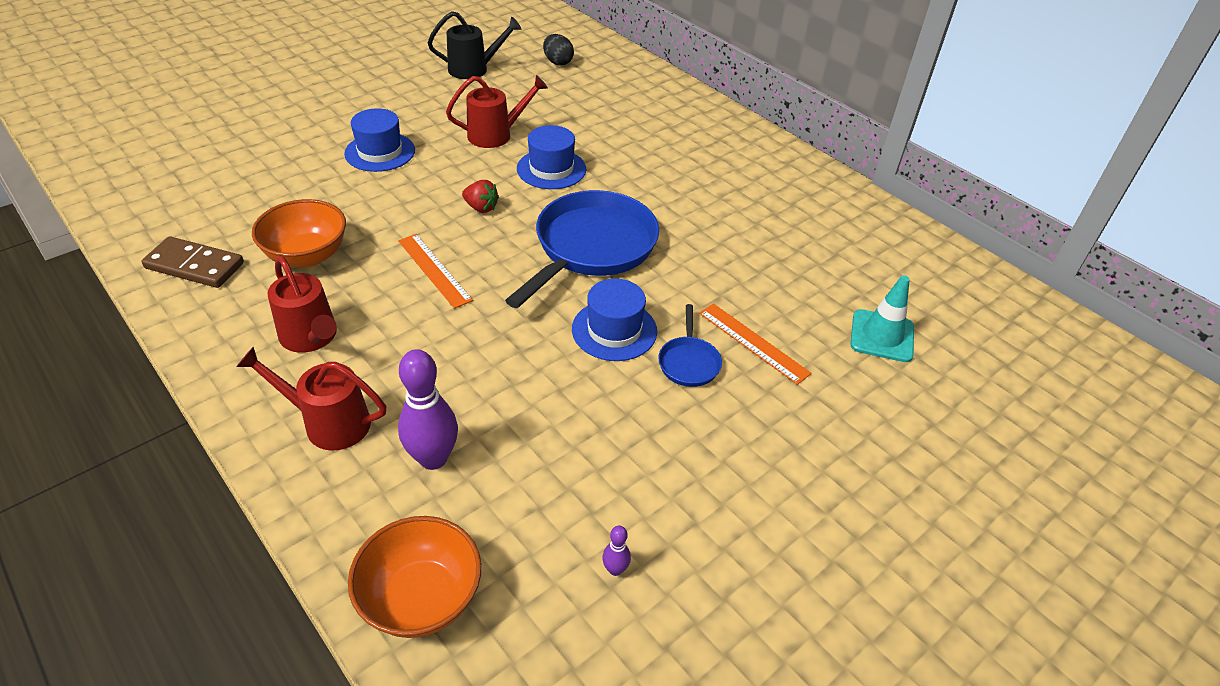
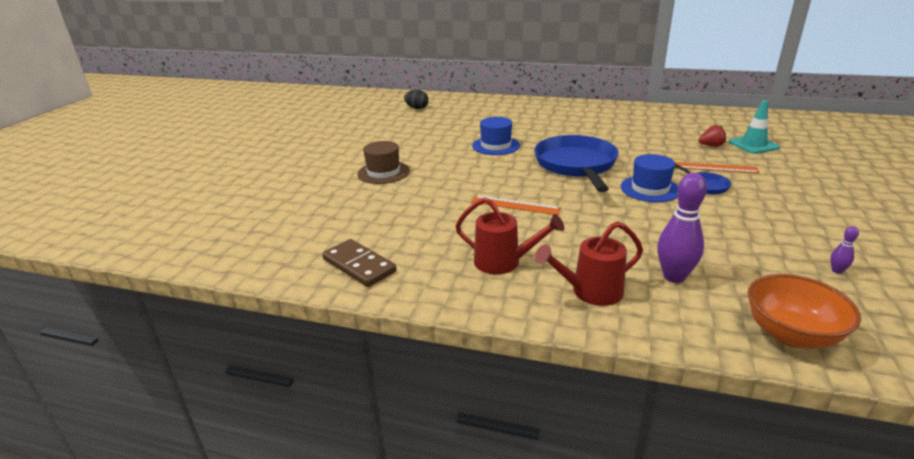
camera: 30 degrees left, 15 degrees down
(194, 266) = (359, 266): brown domino -> brown domino turned 60 degrees clockwise
(307, 256) = (427, 230): orange bowl -> none
(380, 152) = (383, 172): blue hat -> brown hat
(474, 69) = (374, 124): black watering can -> none
(481, 208) = (489, 172): red strawberry -> red strawberry (711, 146)
(496, 135) = (439, 143): red watering can -> none

